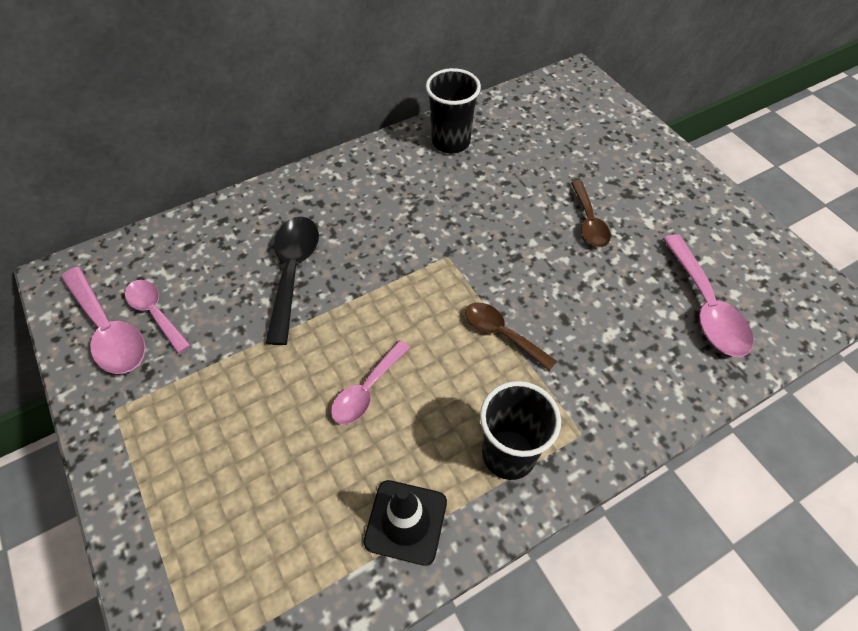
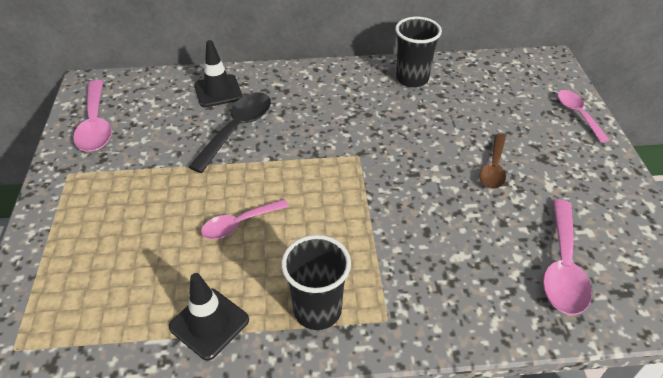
camera: 25 degrees right, 10 degrees down
(155, 313) = (131, 124): pink spoon -> pink spoon (577, 114)
(239, 230) = (218, 91): none -> black traffic cone
(502, 334) = (367, 224): brown spoon -> none

